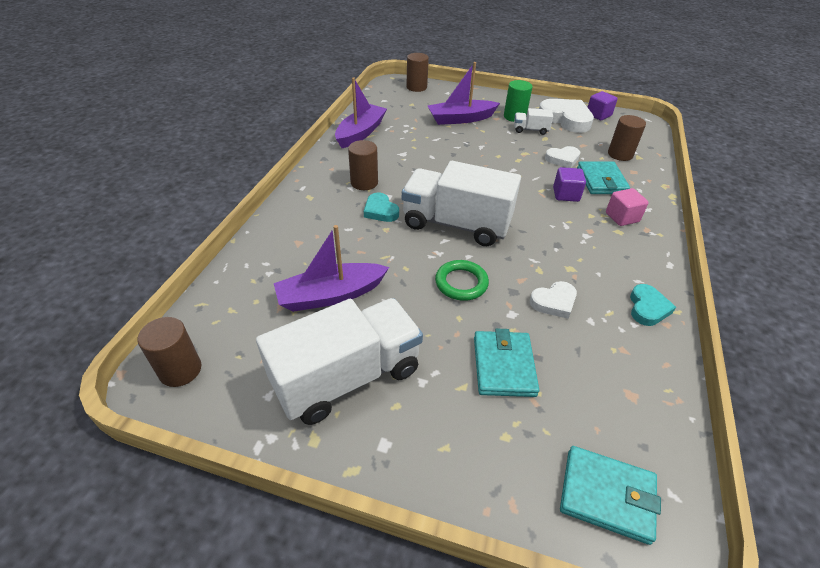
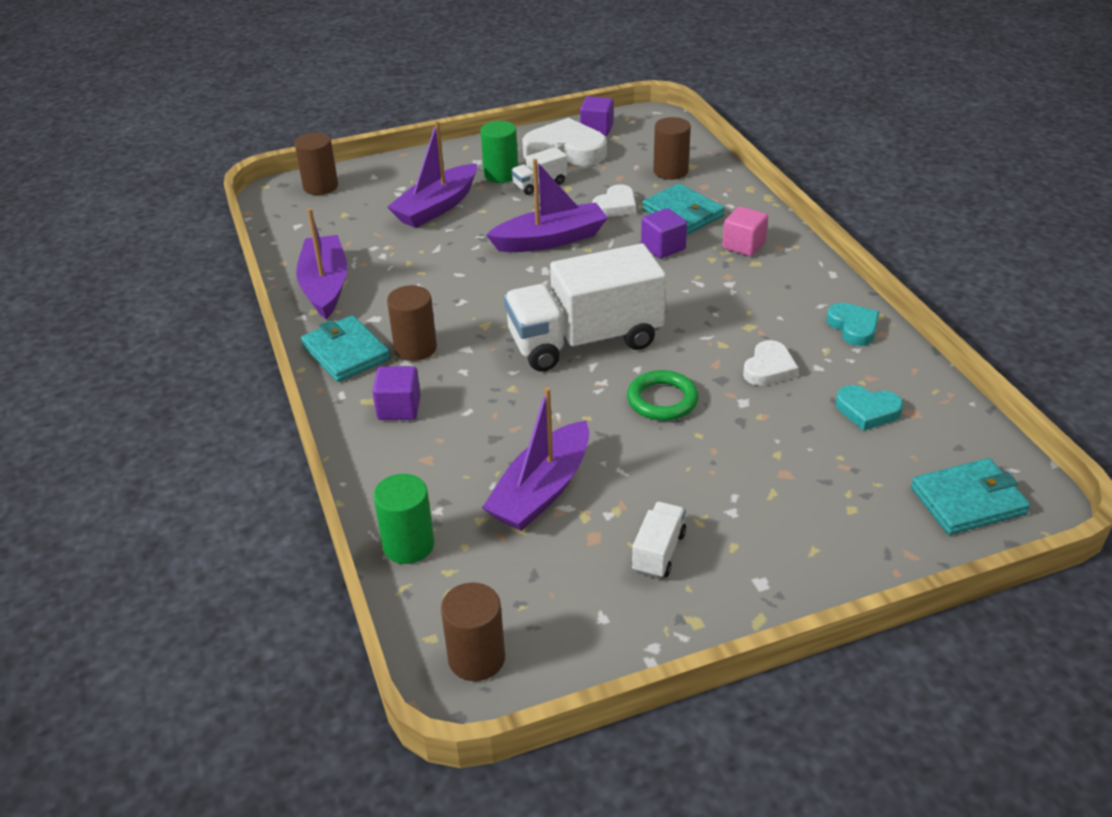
camera: 35 degrees left, 5 degrees down
(232, 282) = (408, 545): none -> green cylinder
(318, 209) = (399, 408): none -> purple cube
(347, 377) = (658, 552): white truck -> white truck, size x0.43
(380, 211) = (479, 371): turquoise heart -> turquoise heart (867, 411)
(502, 161) = (550, 240): none -> purple boat
(503, 366) = (787, 453): turquoise wallet -> turquoise wallet (346, 353)

